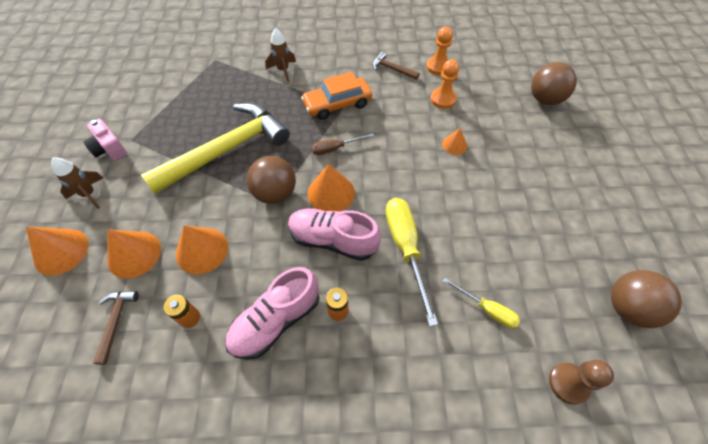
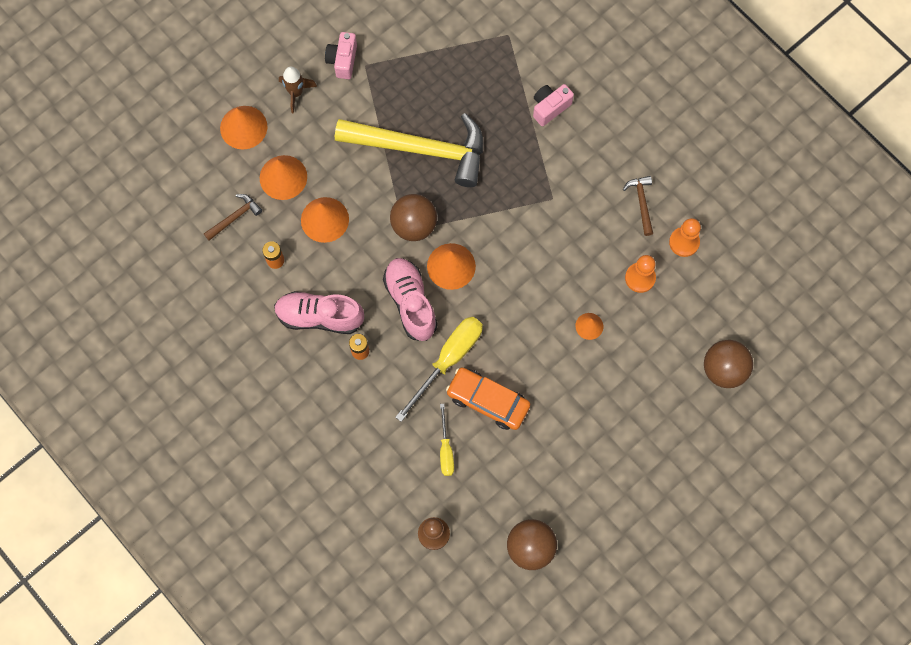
camera: 50 degrees right, 15 degrees up
(283, 70) = (550, 108): brown rocket -> pink camera
(335, 148) = (498, 232): brown screwdriver -> none
(337, 104) = (550, 191): orange car -> orange car (488, 401)

